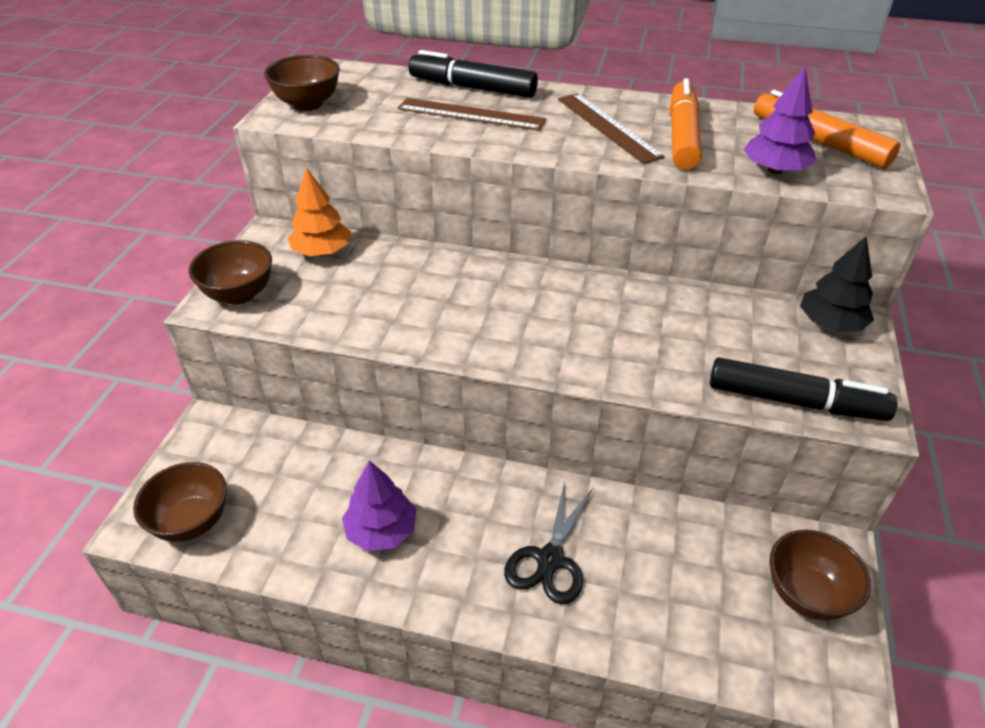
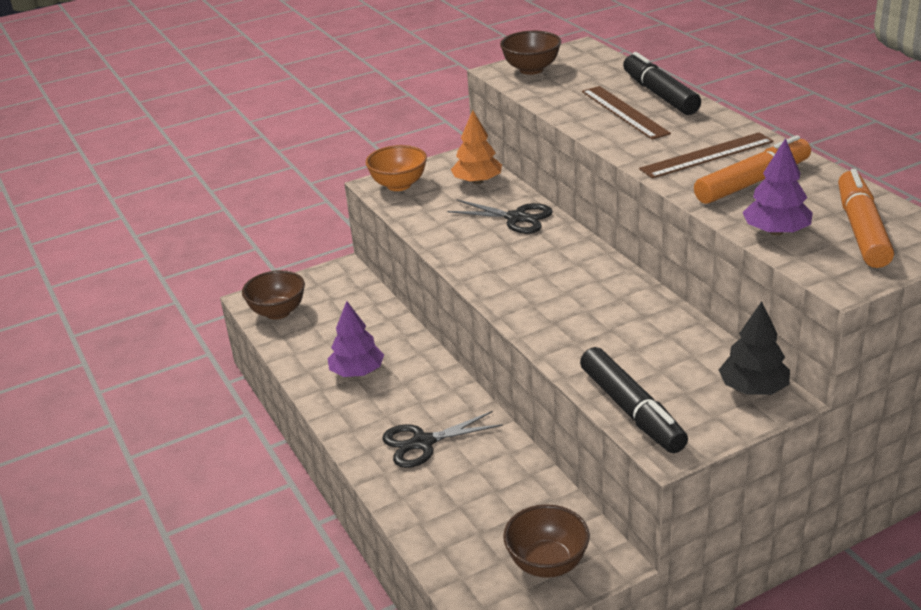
camera: 50 degrees right, 10 degrees down
(239, 294) = (399, 185): brown bowl -> orange bowl
(417, 271) = (516, 218): none -> black scissors
(607, 127) = (707, 155): brown ruler -> brown ruler turned 45 degrees clockwise

